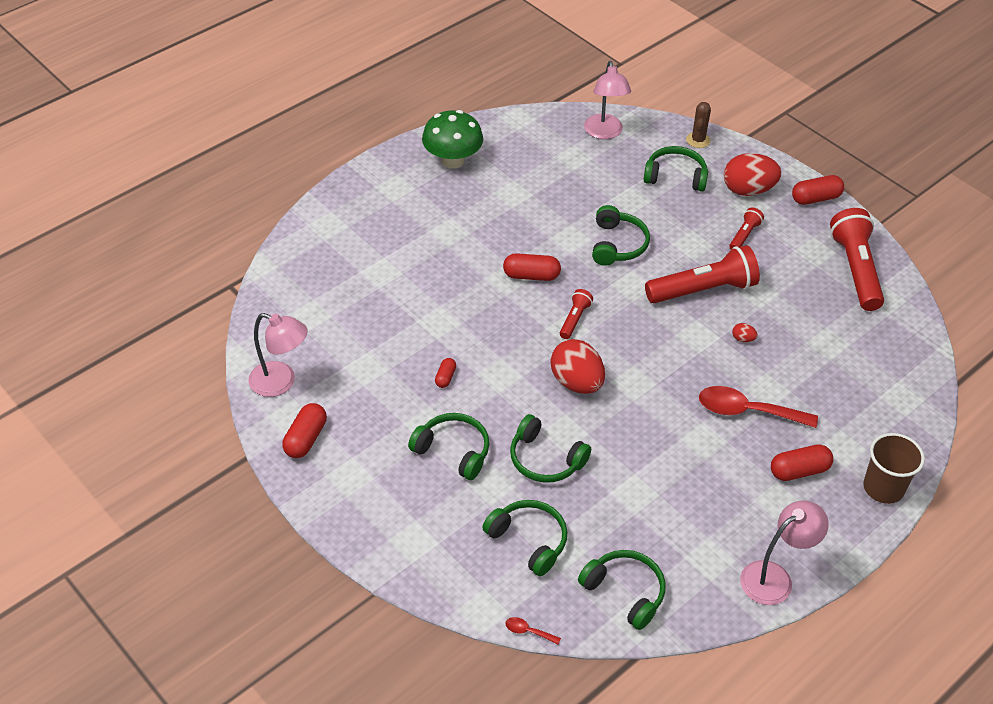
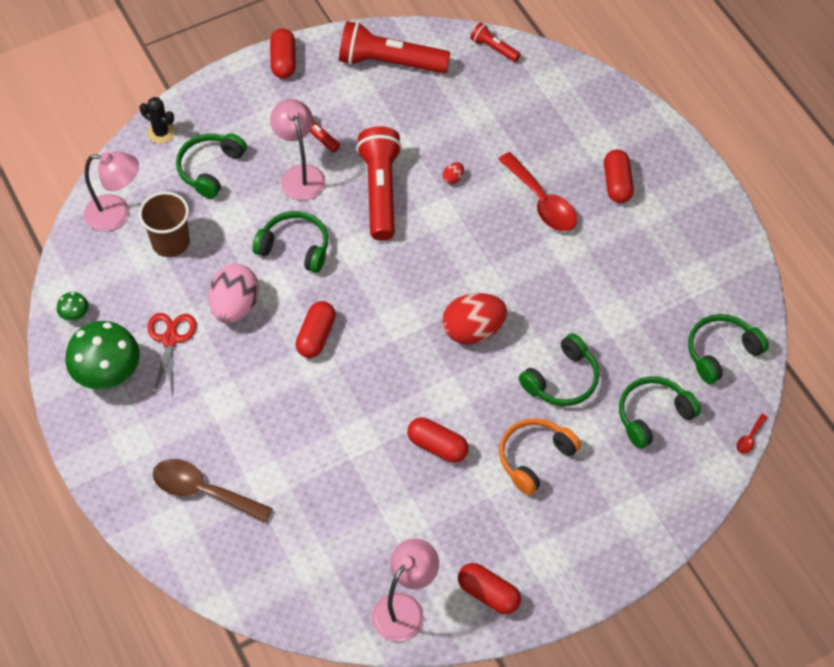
camera: 75 degrees left, 10 degrees up
(361, 236) = (203, 491): none -> brown spoon
(445, 377) = (437, 446): red capsule -> red capsule, size x1.75
(453, 451) = (534, 458): green headphones -> orange headphones
(496, 188) = (170, 339): none -> red scissors
(500, 131) = (75, 315): none -> green mushroom
(542, 219) = (235, 306): none -> pink egg
(574, 319) = (389, 312): red flashlight -> red flashlight (494, 48)
(698, 140) = (161, 133): brown cactus -> black cactus
(747, 411) = (541, 201): red spoon -> red spoon turned 60 degrees counterclockwise
(748, 190) = (252, 113): red egg -> none
(774, 577) = (724, 236): pink lamp -> pink lamp (300, 174)
(883, 488) = (647, 129): brown cup -> brown cup (170, 242)

